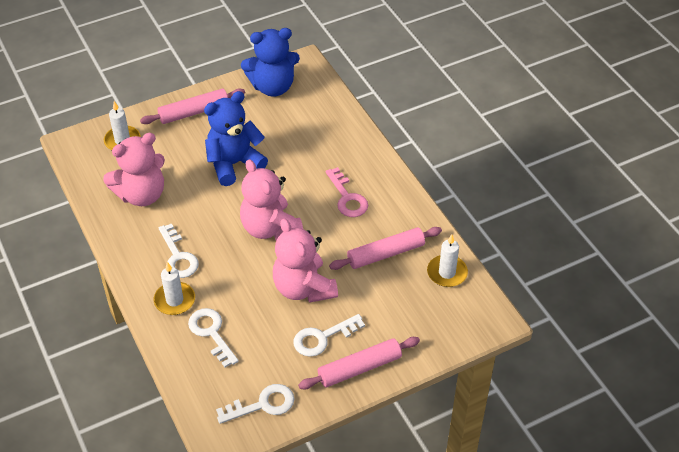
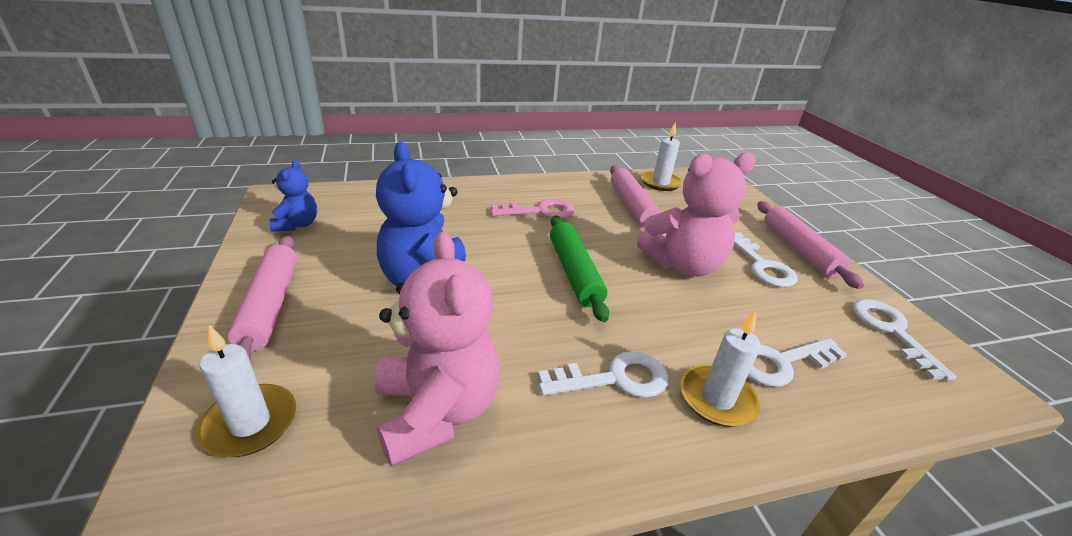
camera: 80 degrees left, 15 degrees down
(270, 228) = (574, 272): pink teddy bear -> green rolling pin
(273, 87) = (297, 224): blue teddy bear -> blue teddy bear, size x0.54

